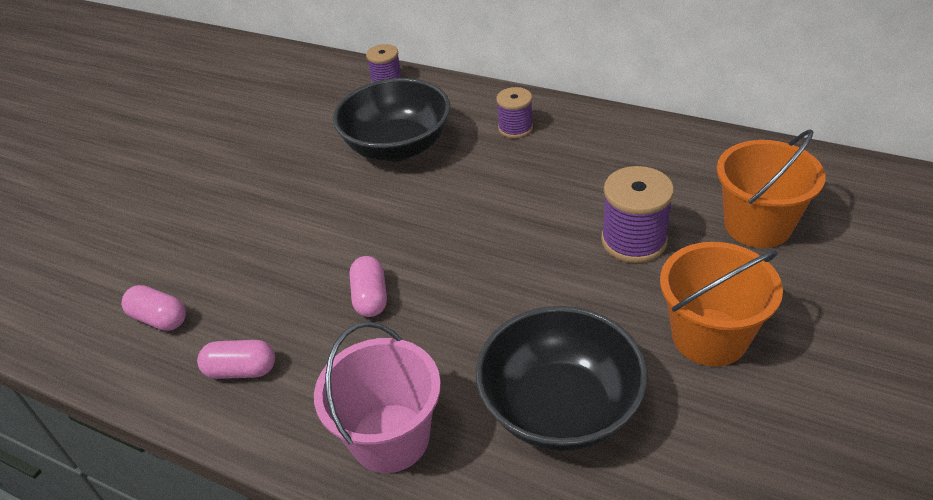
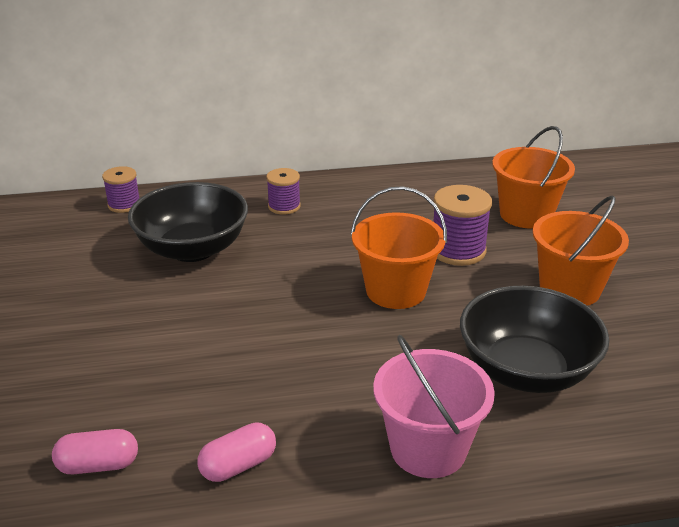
camera: 40 degrees left, 10 degrees down
(370, 297) = (297, 363): pink capsule -> none
(526, 261) = (396, 291): none -> orange bucket

